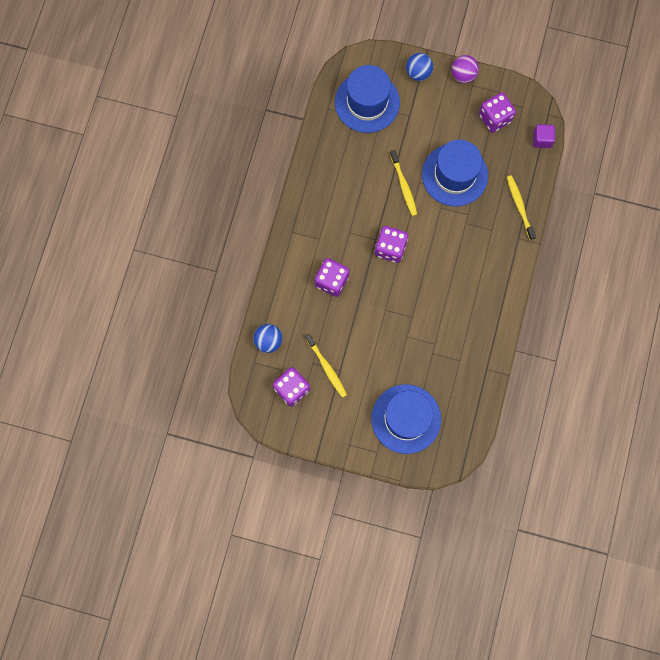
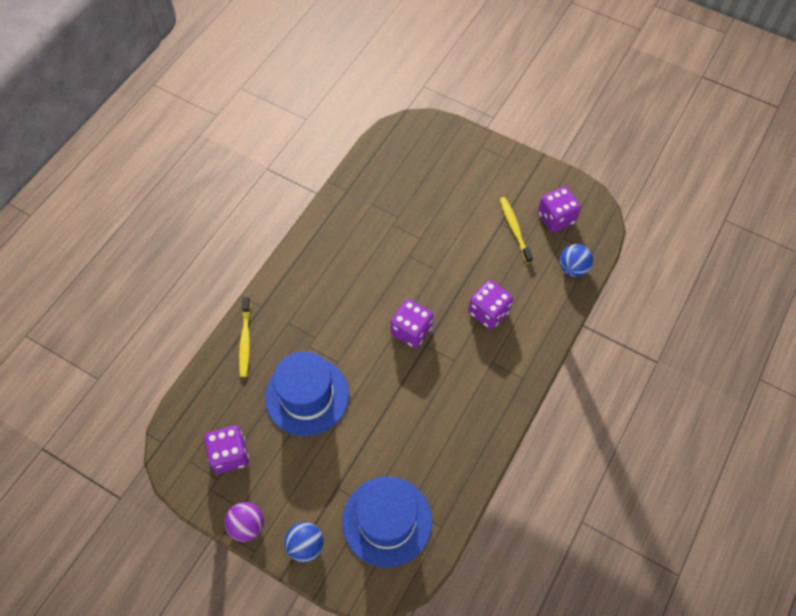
camera: 165 degrees left, 15 degrees down
(403, 185) = (373, 399): yellow toothbrush -> none
(406, 419) = (444, 167): blue hat -> none
(542, 140) = (184, 412): purple cube -> none

